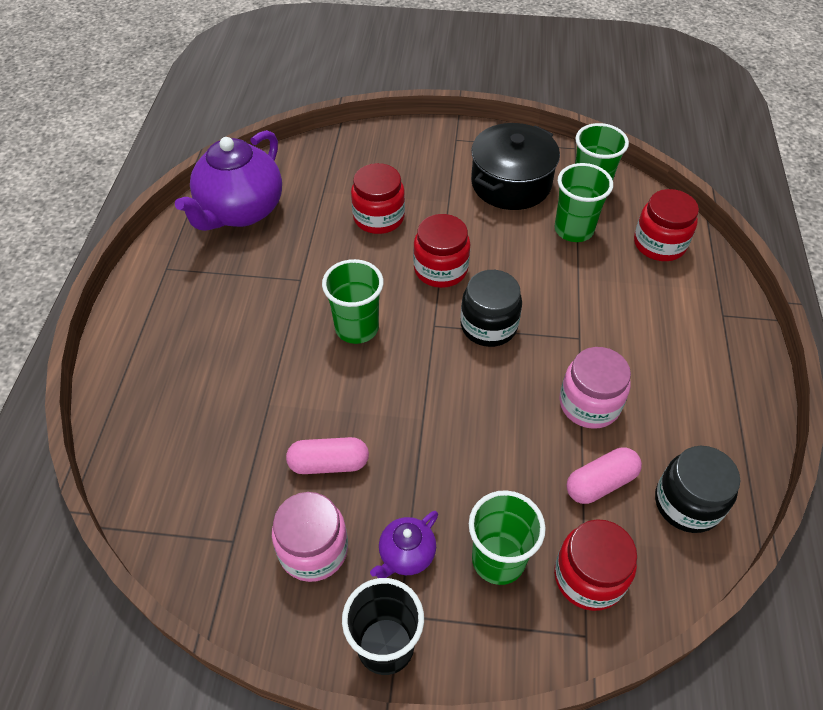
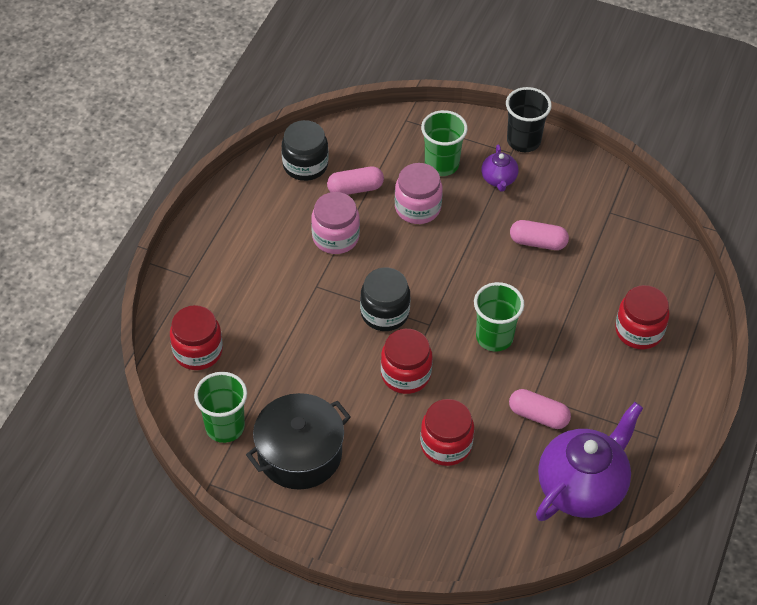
camera: 165 degrees left, 0 degrees up
(293, 261) = (538, 416): none -> pink capsule
(313, 549) = (557, 196): pink jar -> pink jar (417, 208)
(406, 555) = (499, 179): purple teapot -> purple teapot turned 120 degrees clockwise
(573, 230) = (266, 385): green cup -> none
(589, 577) = (390, 144): red jar -> red jar (639, 331)

